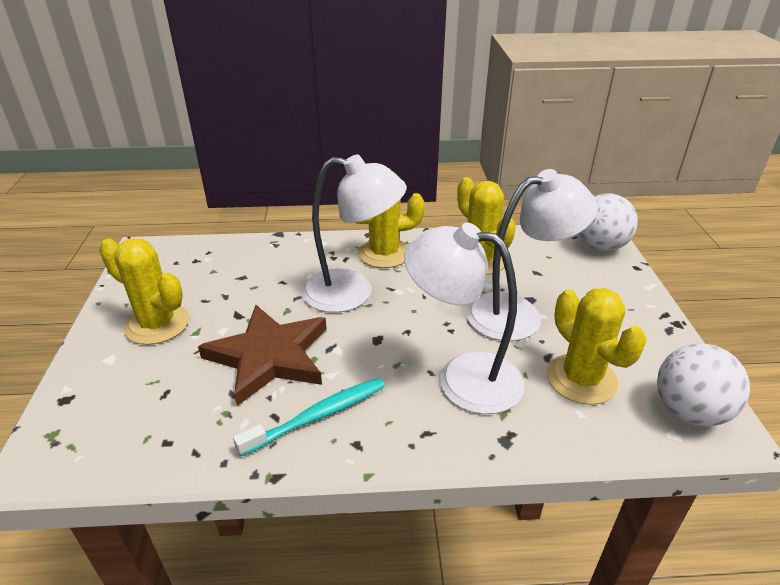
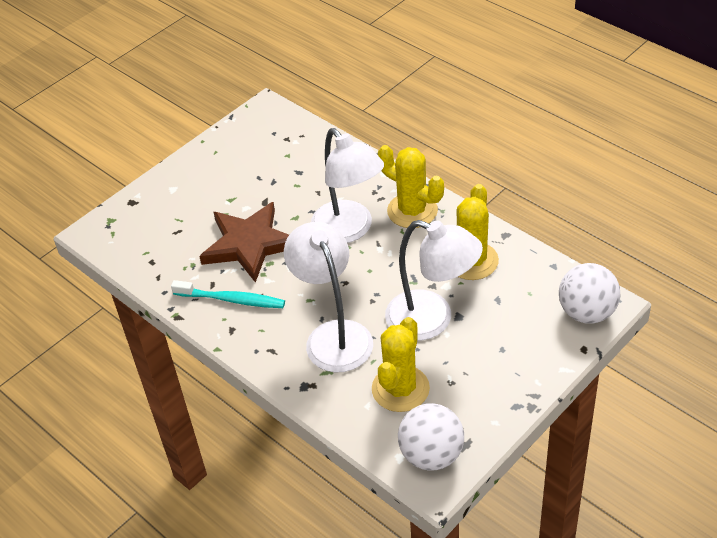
camera: 50 degrees right, 10 degrees up
(157, 324) = (216, 179): yellow cactus -> none

